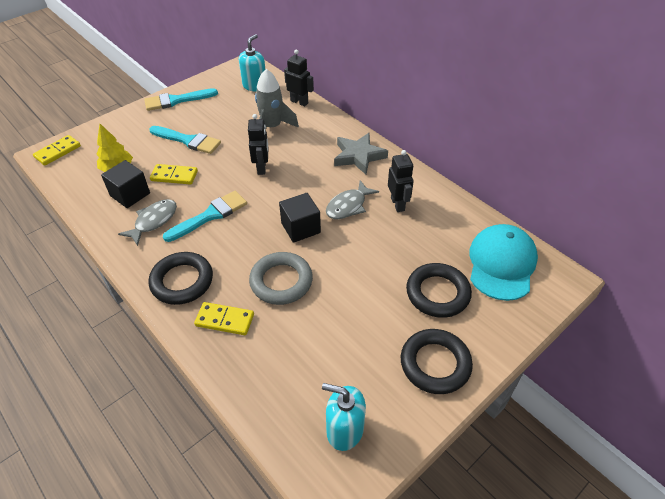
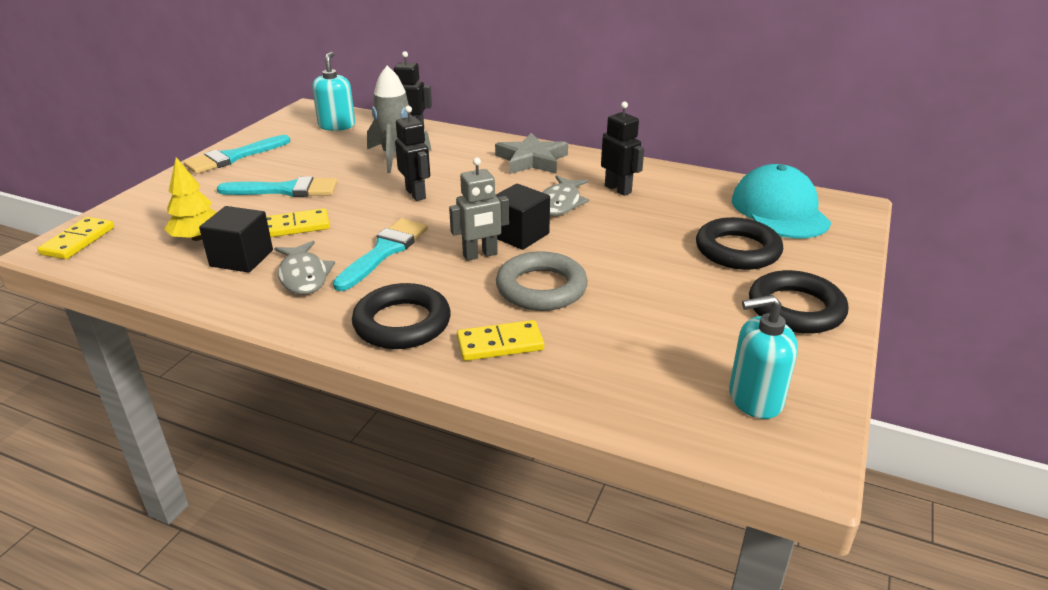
camera: 25 degrees left, 15 degrees down
(153, 221) = (303, 276): grey fish -> grey fish turned 150 degrees clockwise
(264, 238) = (480, 255): none -> grey robot

